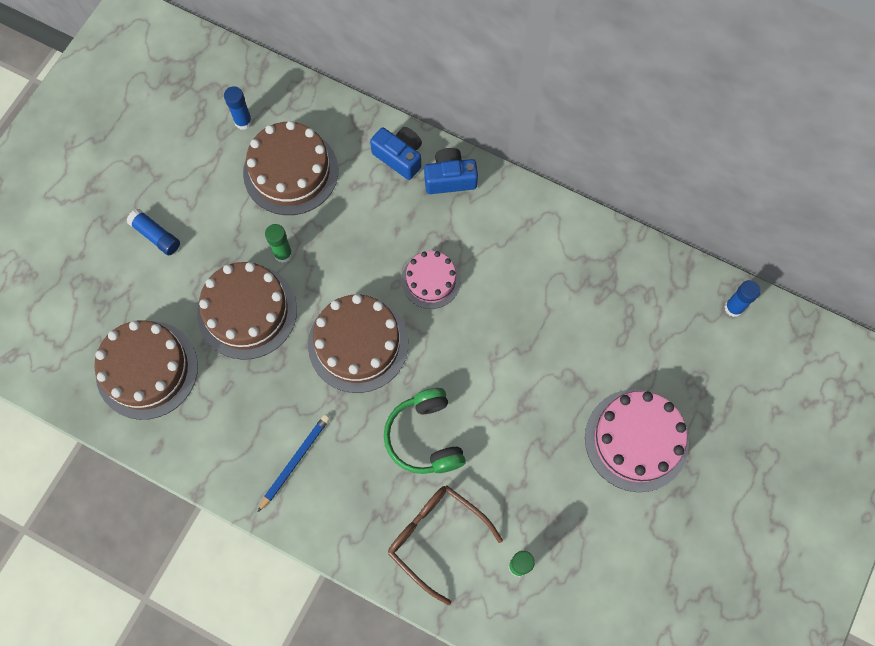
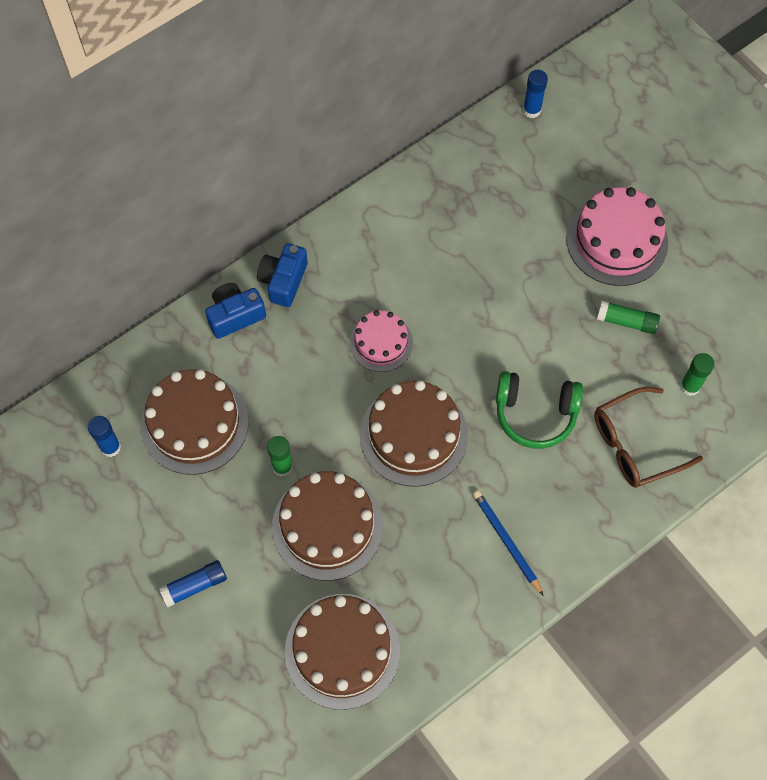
camera: 65 degrees left, 5 degrees down
(556, 482) = (626, 321): none -> green glue stick

